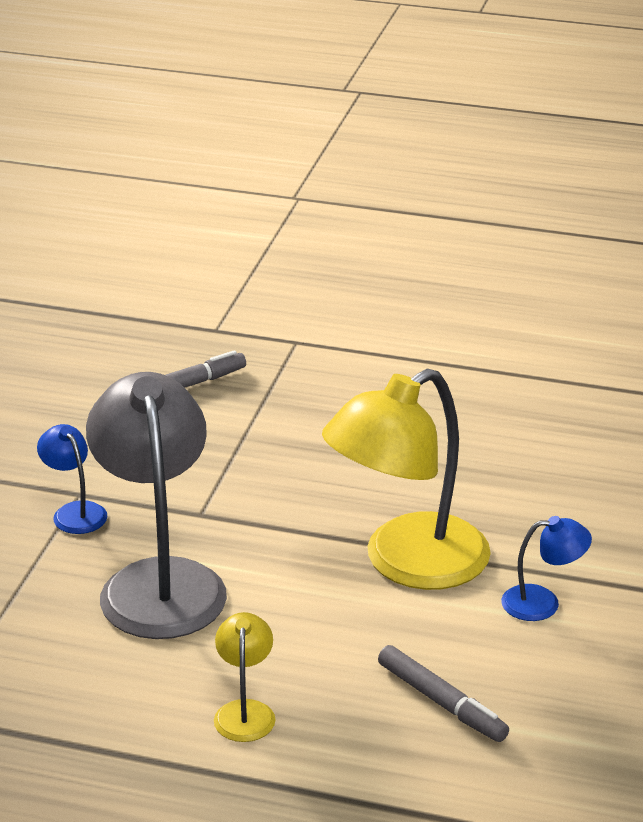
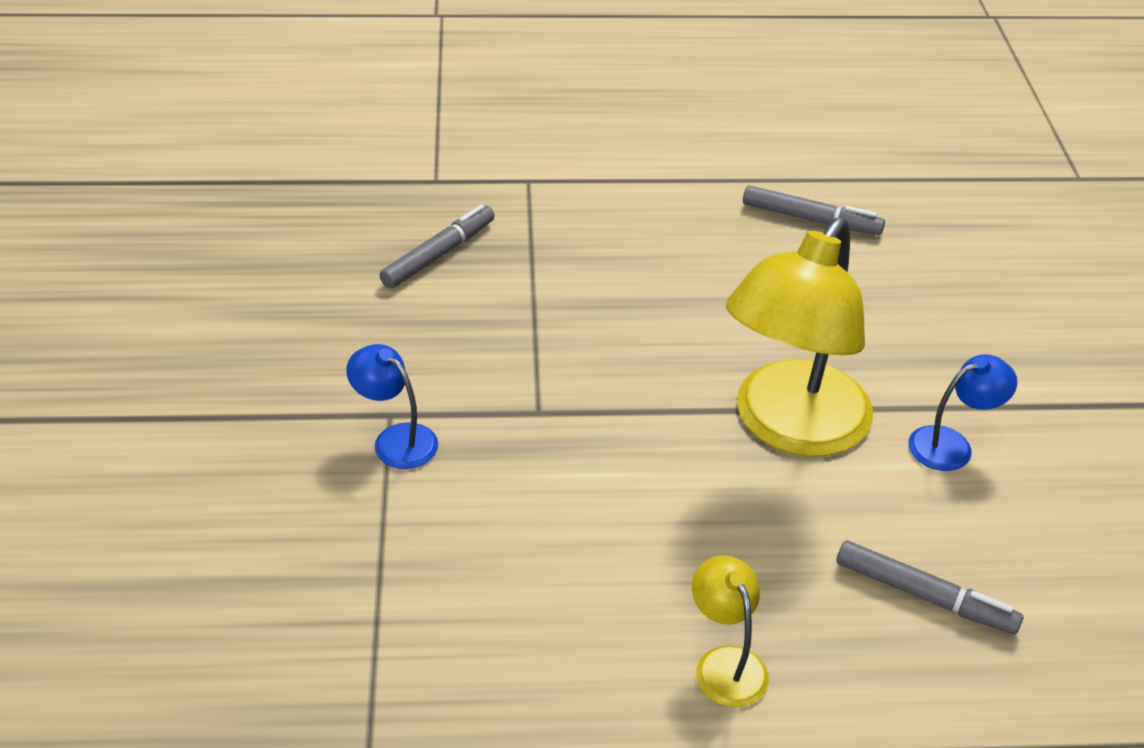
camera: 20 degrees left, 10 degrees up
(159, 581) = (539, 510): grey lamp -> none
(534, 411) = (811, 219): none -> grey marker

